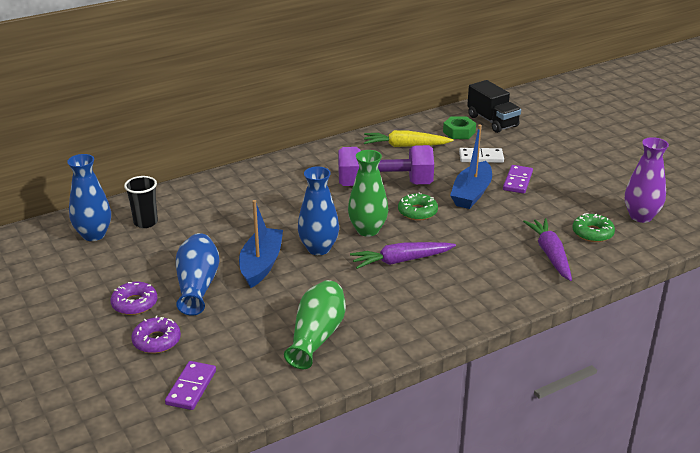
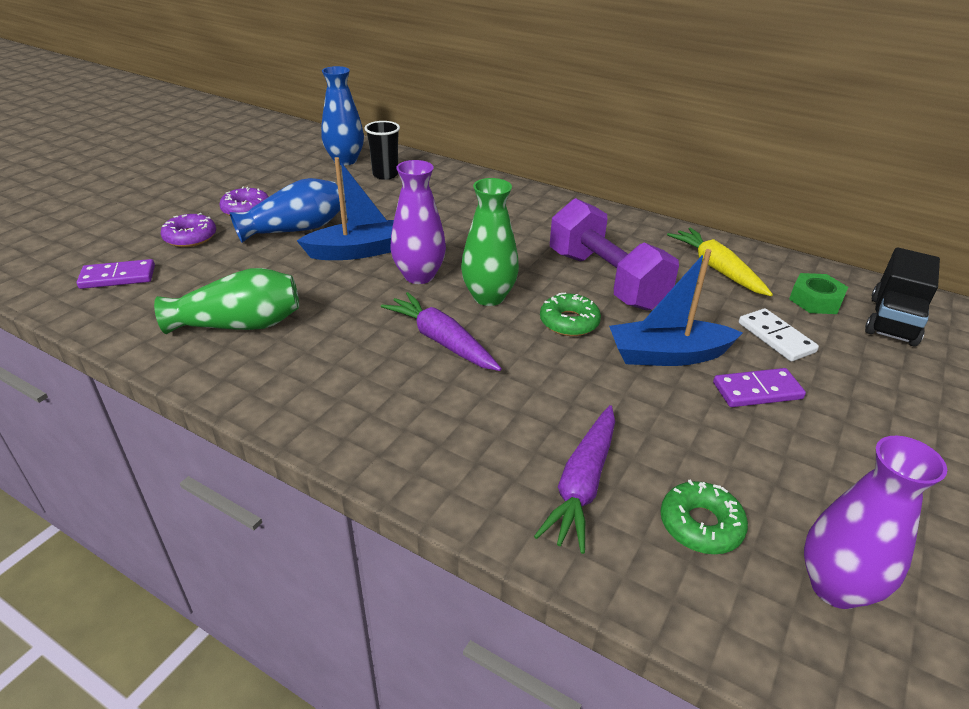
camera: 60 degrees right, 5 degrees up
(318, 248) = (419, 276): blue vase -> purple vase
(550, 254) = (582, 485): purple carrot -> purple carrot turned 150 degrees clockwise

